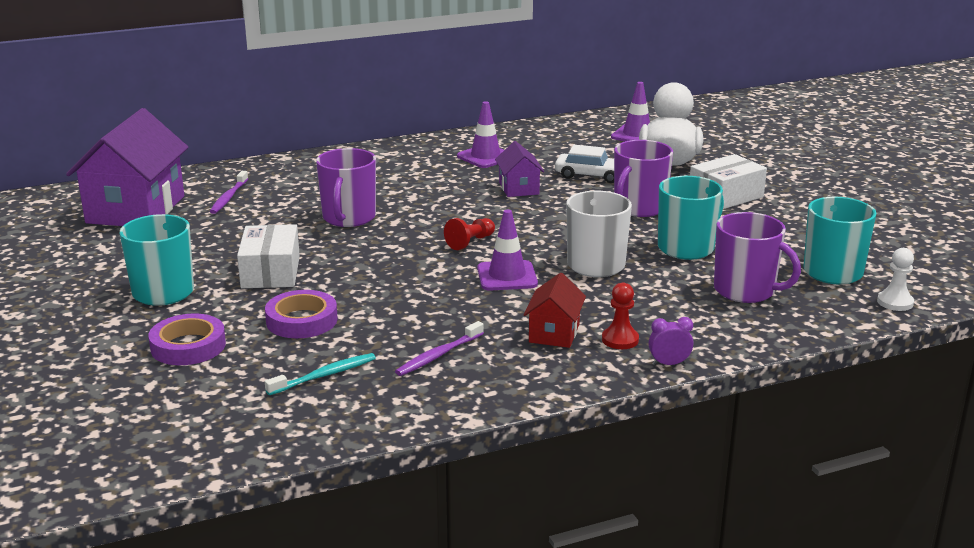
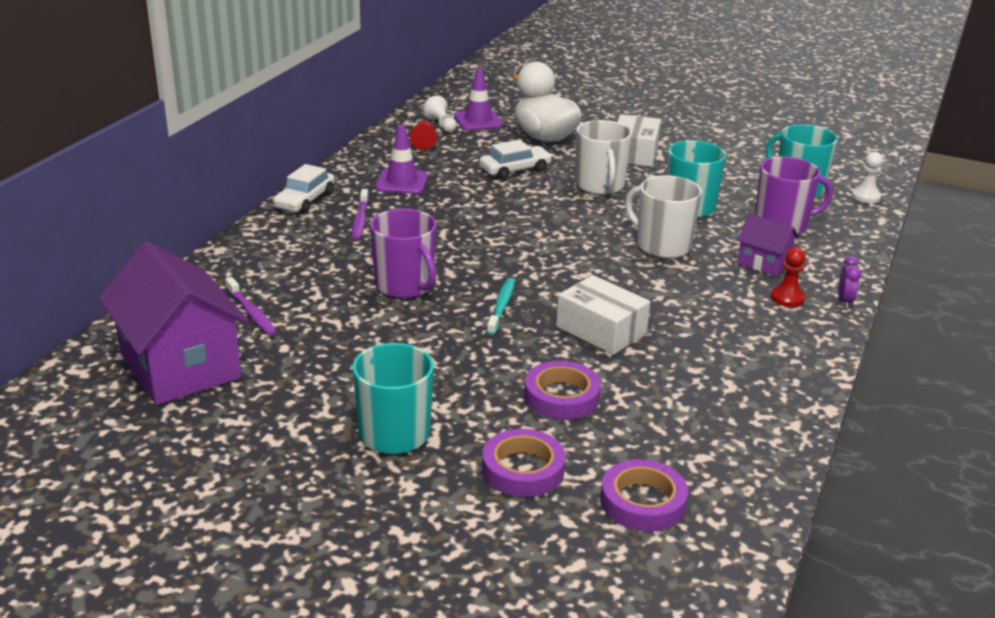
camera: 45 degrees left, 5 degrees up
(214, 400) = (643, 502): none -> purple tape
(271, 272) = (446, 366): white box -> white box (601, 330)
(324, 375) = (673, 432): turquoise toothbrush -> turquoise toothbrush (501, 306)
(395, 147) = (305, 200): none -> white car
(438, 355) = (710, 371): purple toothbrush -> purple toothbrush (360, 220)
(470, 242) = (544, 265): red pawn -> red pawn (423, 142)
(507, 276) = (626, 283): purple traffic cone -> none
(519, 188) = (485, 202): purple house -> purple house (763, 263)
(554, 333) = (743, 314): red house -> none
(600, 129) = (441, 125): none -> white pawn
(639, 208) = (600, 185): purple mug -> white mug
(669, 364) = (844, 301): purple clock -> purple clock turned 150 degrees clockwise

